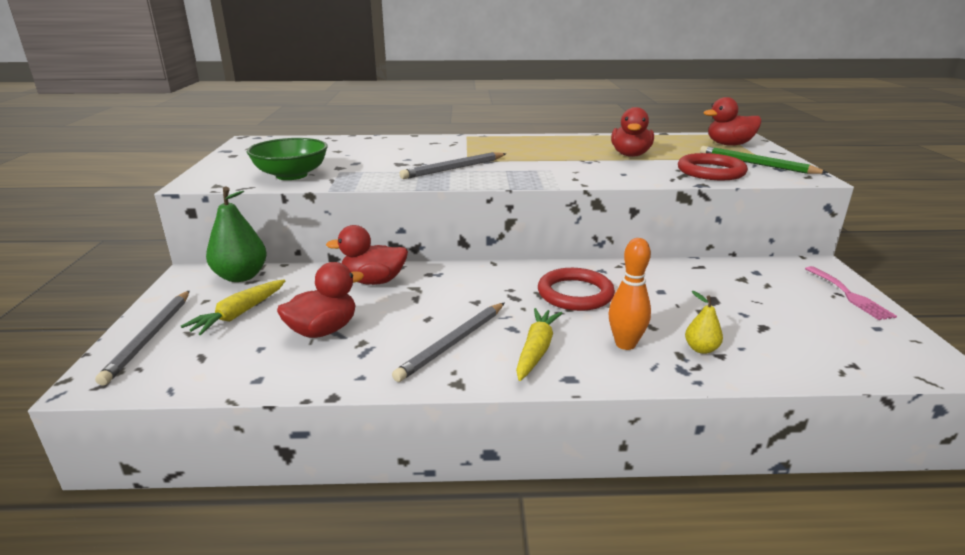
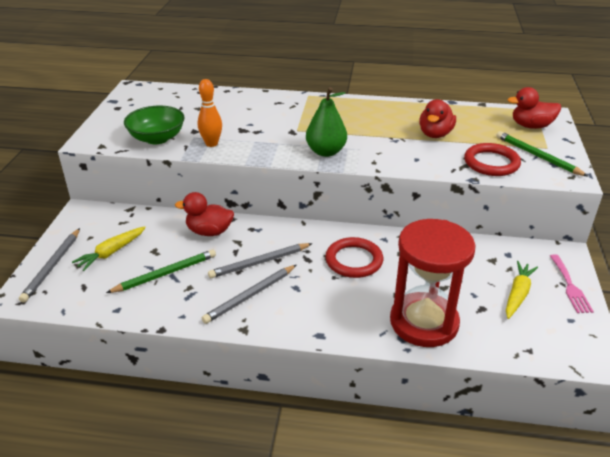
camera: 10 degrees right, 10 degrees up
(241, 276) = (116, 217): green pear -> green pear (326, 152)
(323, 330) = (165, 274): red duck -> green pencil
(454, 168) = (282, 140): grey pencil -> grey pencil (260, 262)
(536, 350) = (306, 308): yellow carrot -> yellow carrot (518, 294)
(625, 344) = (371, 311): orange bowling pin -> orange bowling pin (211, 144)
(701, 349) = (424, 322): yellow pear -> red hourglass

